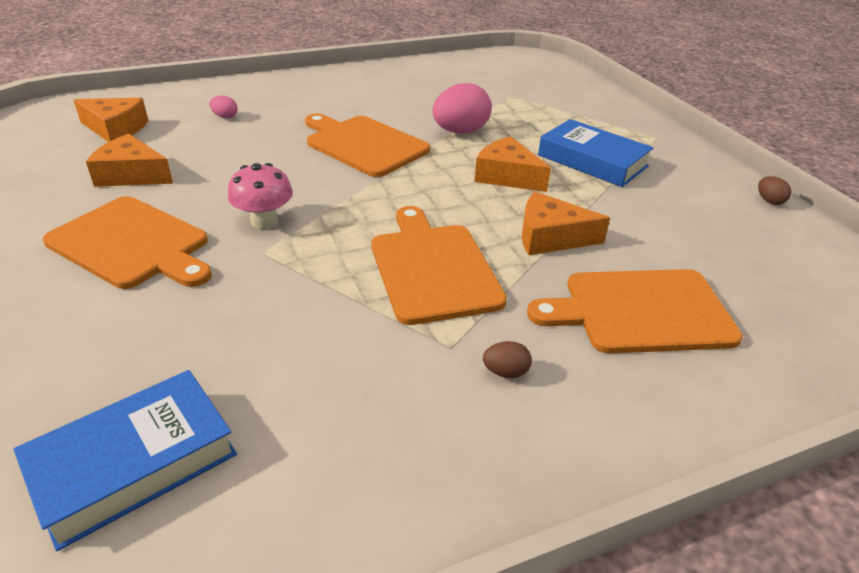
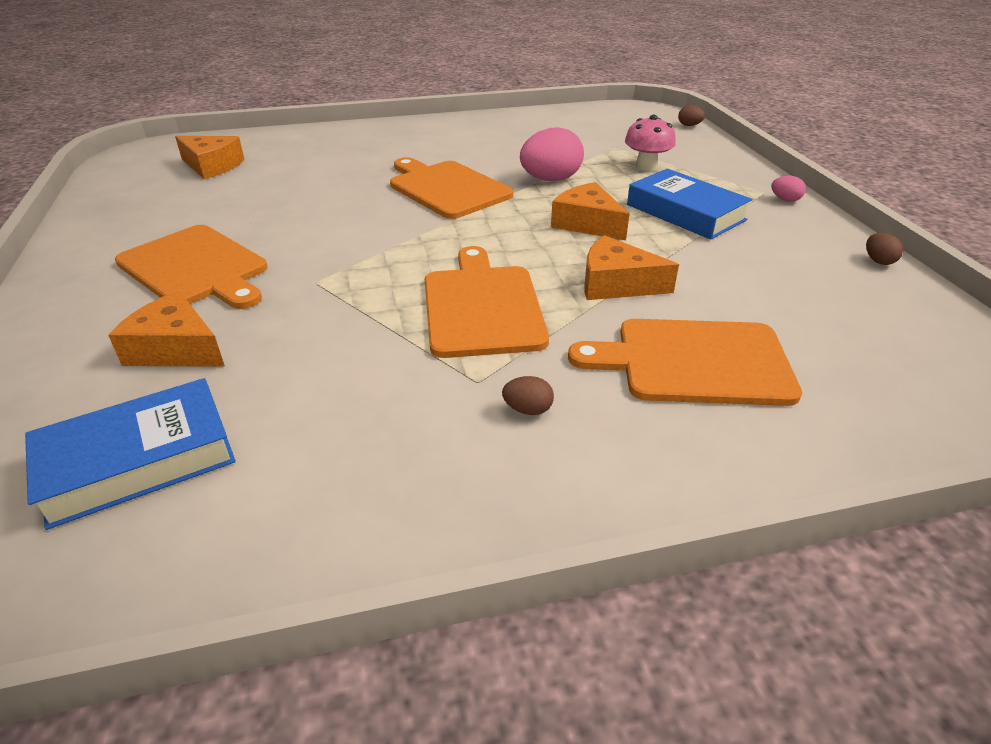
camera: 10 degrees right, 0 degrees up
(132, 175) = (214, 207): orange cheese -> orange cheese (176, 348)
(225, 117) = (318, 158): pink egg -> pink egg (785, 200)
(264, 221) = (326, 254): pink mushroom -> pink mushroom (646, 166)
(572, 71) = (689, 125): none -> brown egg

